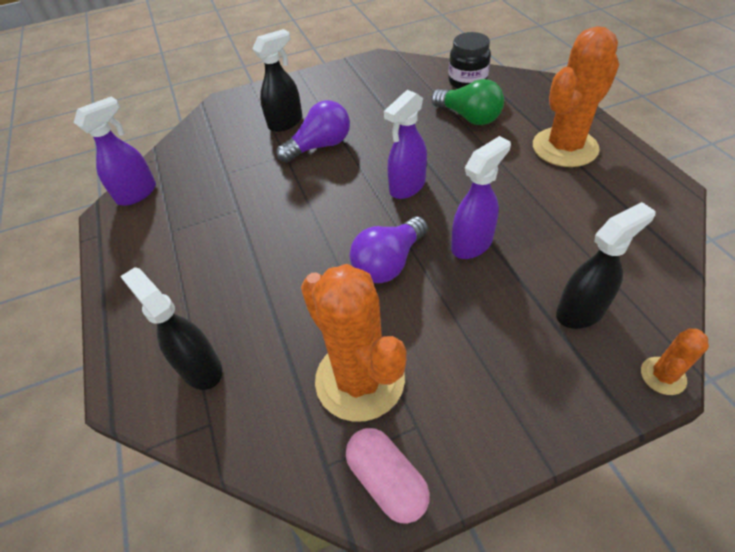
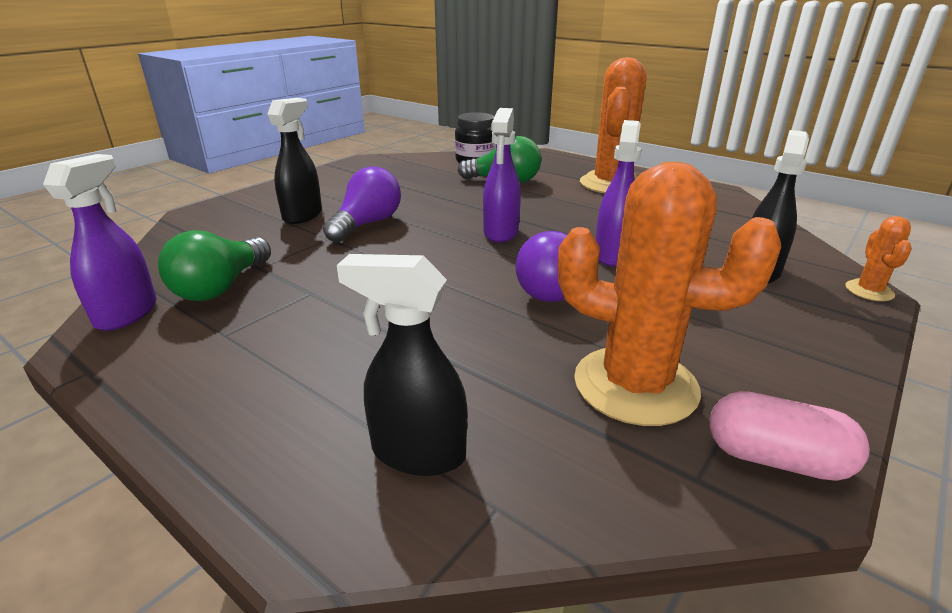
camera: 35 degrees left, 20 degrees down
(193, 186) = (221, 287): none -> green light bulb

